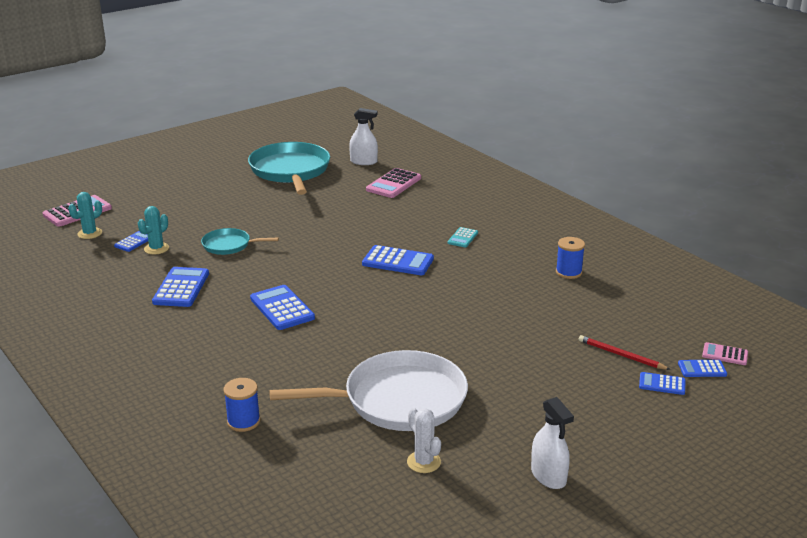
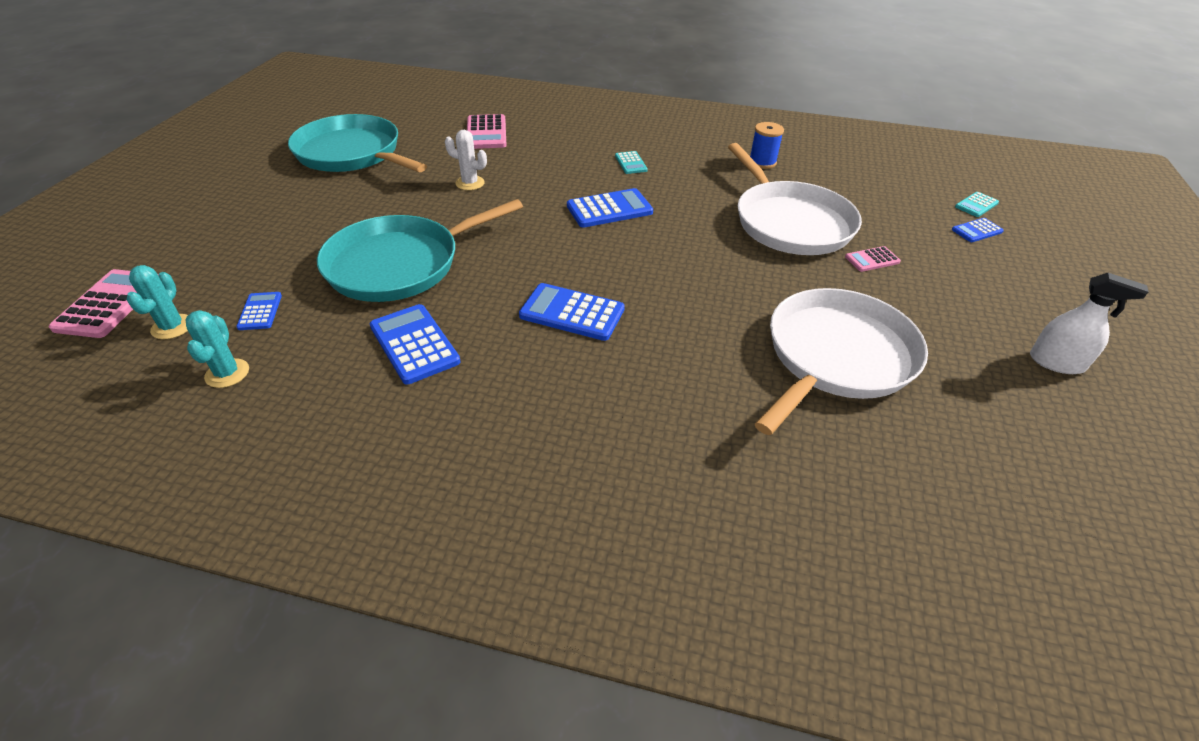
camera: 40 degrees left, 15 degrees up
(156, 248) = (306, 307): turquoise cactus -> turquoise cactus (227, 373)
(229, 245) = (400, 264): turquoise pan -> turquoise pan, size x1.98
(243, 421) = (742, 480): blue spool -> none
(363, 162) = (421, 120): white spray bottle -> none
(424, 462) = (961, 413): white cactus -> white cactus (470, 183)
(513, 318) = (789, 222): none -> white pan
(621, 355) = (913, 219): red pencil -> none
(702, 369) = (976, 205): blue calculator -> turquoise calculator
(725, 354) = (968, 186): pink calculator -> pink calculator (872, 260)

